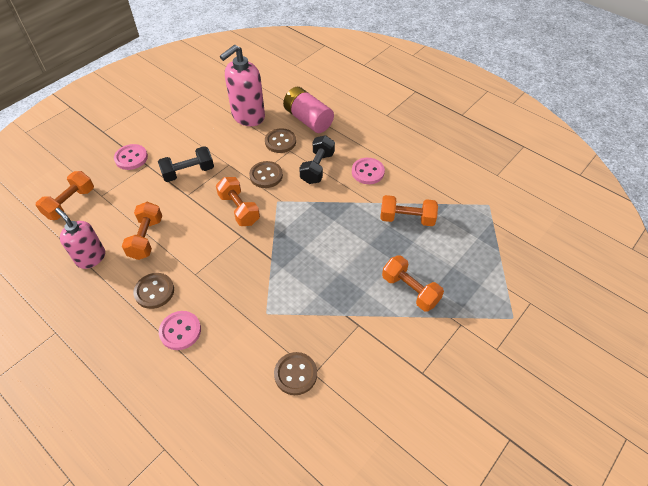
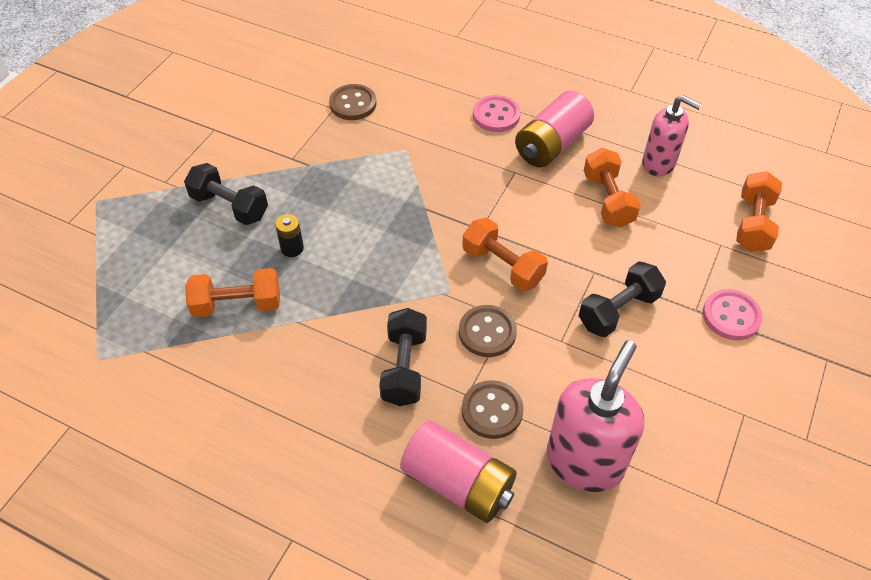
camera: 165 degrees right, 0 degrees up
(154, 291) = (551, 145): brown button -> pink battery
(368, 172) = (312, 379): pink button -> none
(368, 248) = (292, 248): none -> black battery
(410, 290) = (229, 206): orange dumbbell -> black dumbbell

